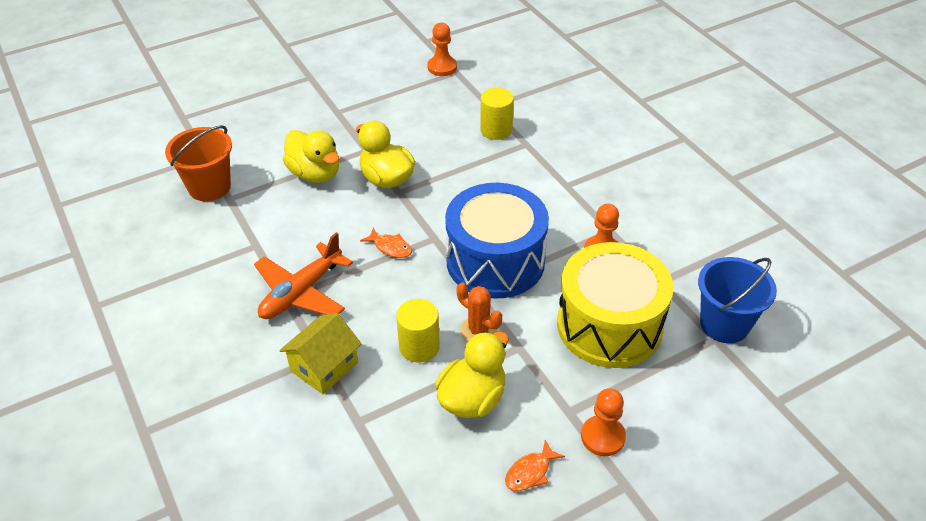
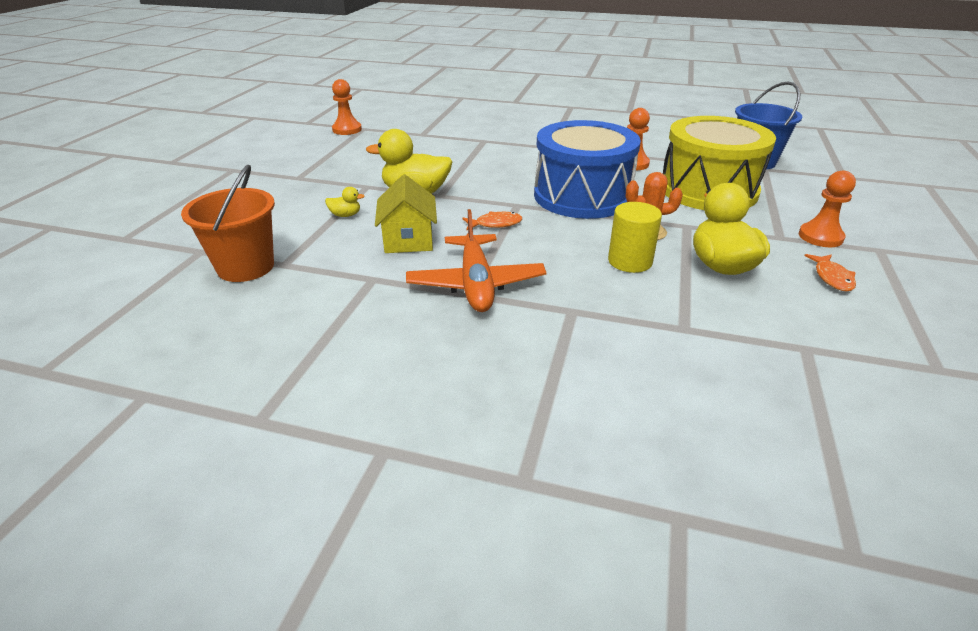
camera: 45 degrees left, 10 degrees down
(315, 174) = (345, 215): yellow duck -> yellow duck, size x0.44
(324, 366) = (589, 314): yellow house -> yellow house (408, 239)
(496, 130) = (449, 142): yellow cylinder -> none

